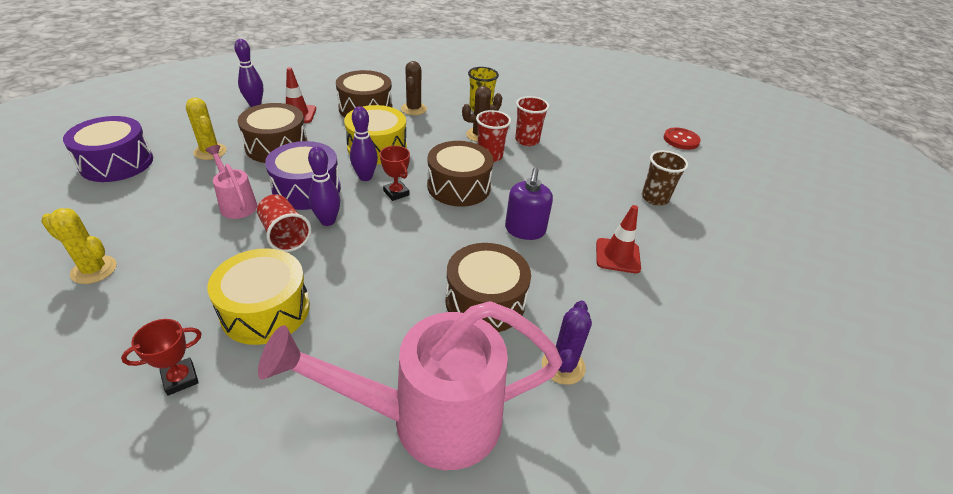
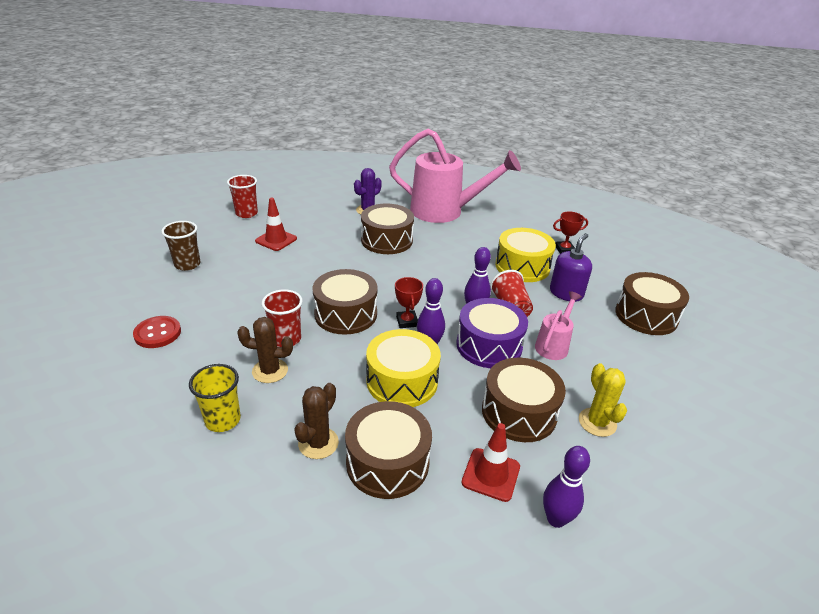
camera: 155 degrees left, 5 degrees down
(94, 270) = (646, 315): yellow cactus -> brown drum
(117, 163) = (698, 429): purple drum -> none
(236, 204) = (553, 345): pink watering can -> pink watering can turned 135 degrees counterclockwise
(525, 230) = (322, 268): purple soap dispenser -> purple soap dispenser (566, 293)
(527, 140) = (223, 349): red cup -> red cup (246, 213)
(681, 140) = (53, 308): red button -> red button (157, 333)

